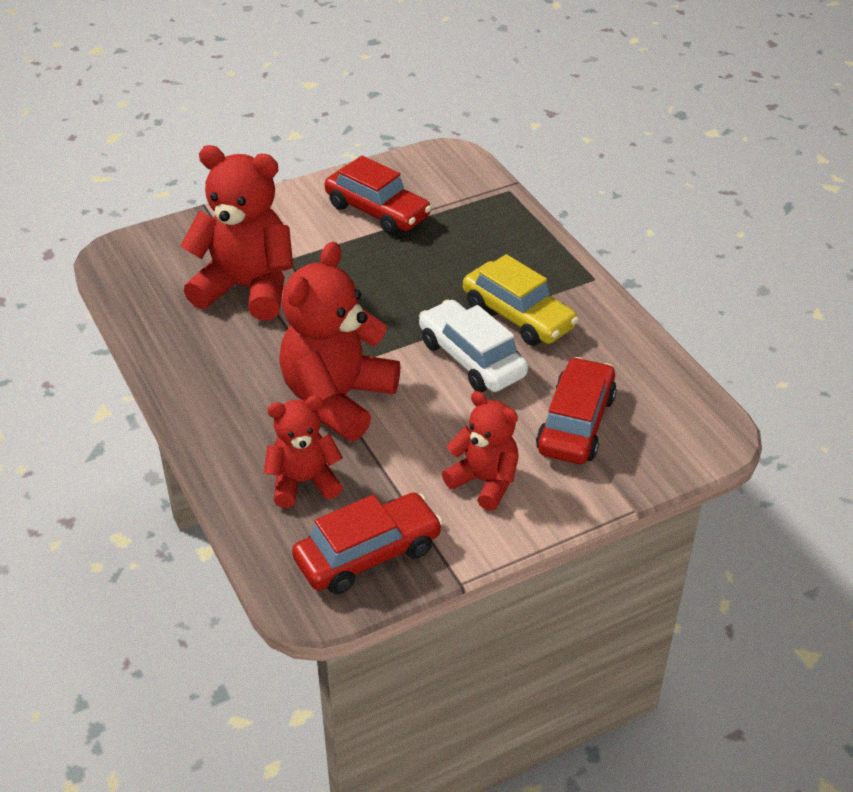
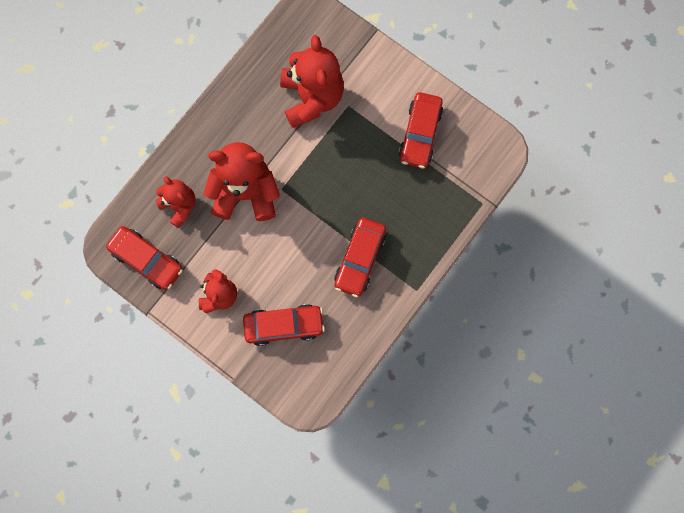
camera: 65 degrees right, 35 degrees up
(471, 359) = (310, 248): white car -> none
(518, 316) = (360, 259): yellow car -> red car

